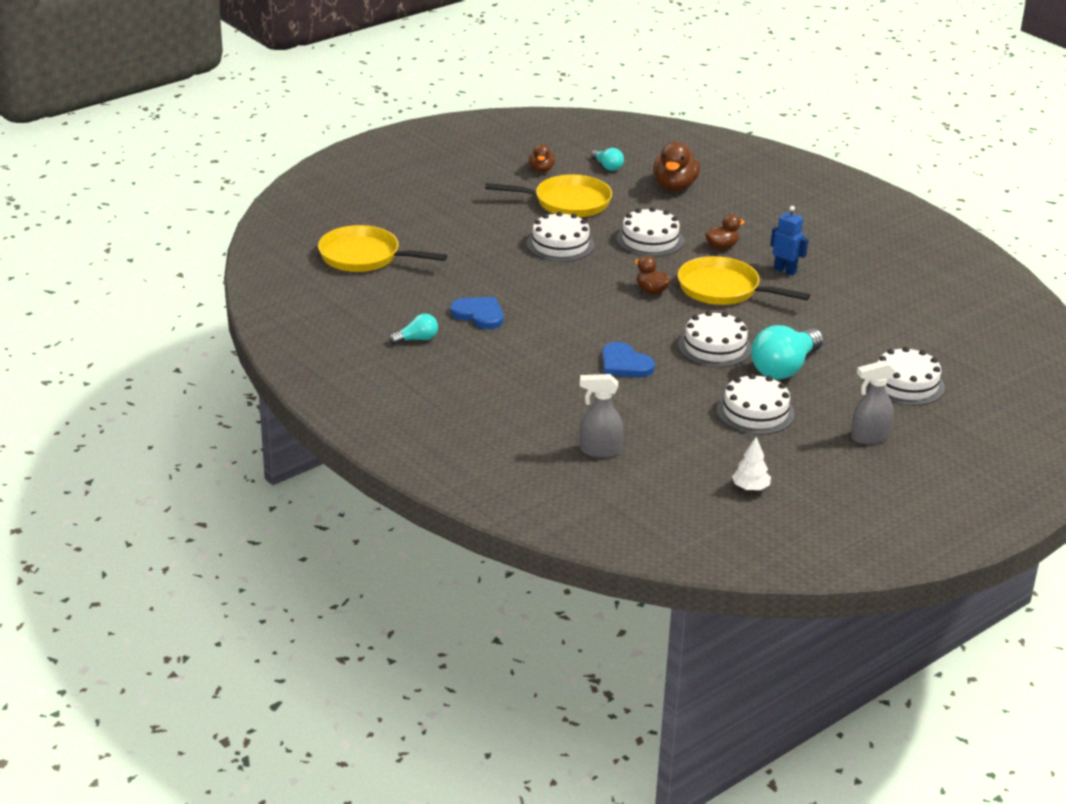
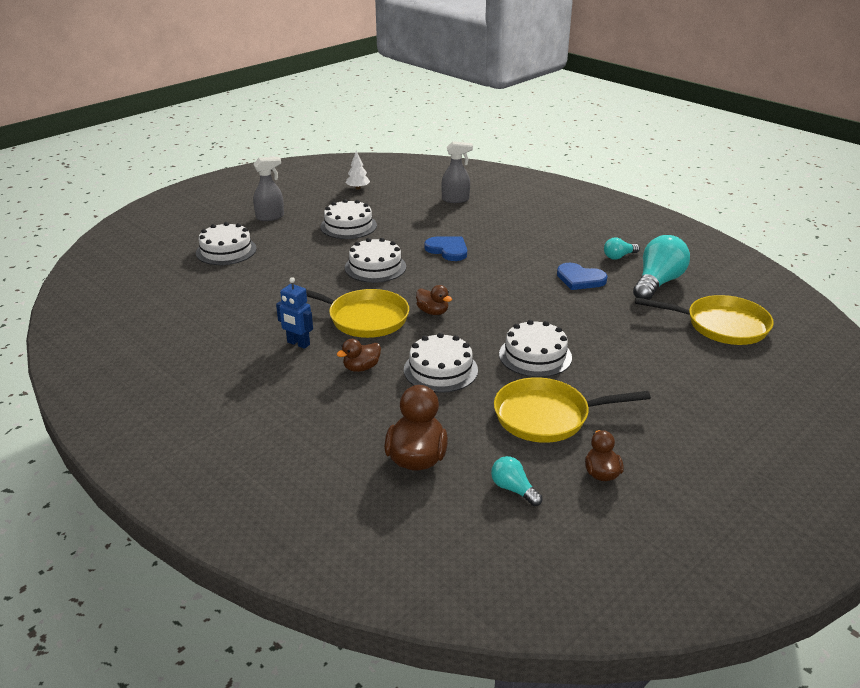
camera: 175 degrees right, 0 degrees up
(784, 368) = (320, 255): turquoise light bulb -> turquoise light bulb (657, 283)

